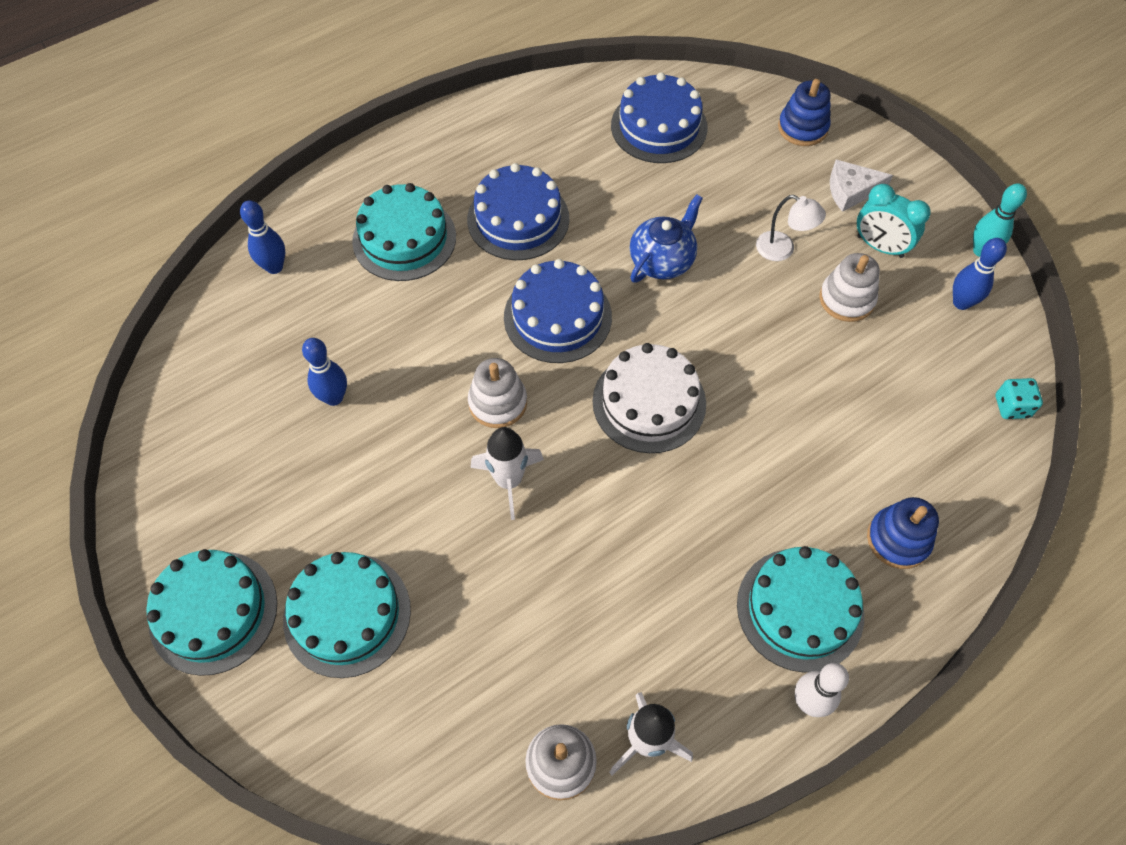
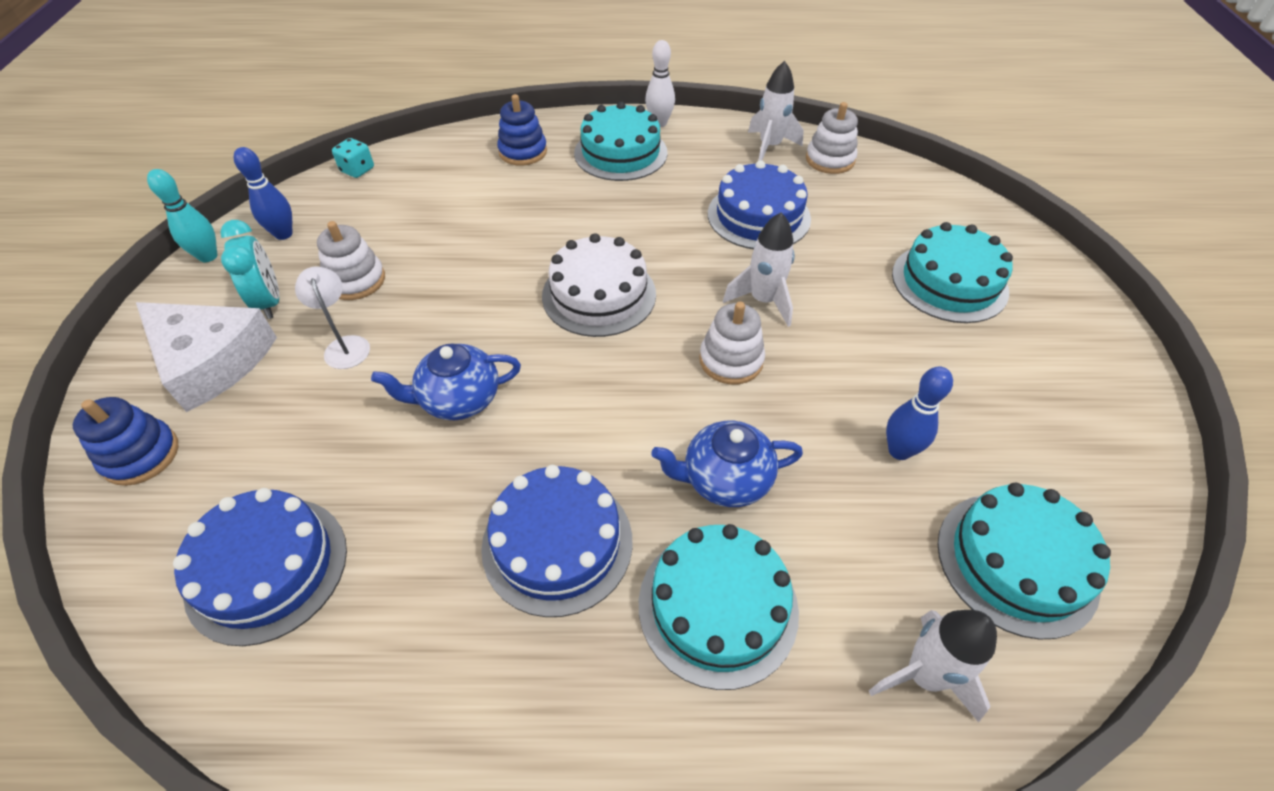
camera: 145 degrees left, 10 degrees down
(213, 612) = (1072, 334): turquoise cake -> turquoise cake (1016, 562)
(274, 267) = (924, 675): blue bowling pin -> white rocket
(444, 309) = (725, 479): none -> blue teapot
(557, 317) = (612, 404): blue cake -> blue cake (758, 216)
(851, 191) = (211, 361): white cheese -> white cheese, size x1.77

